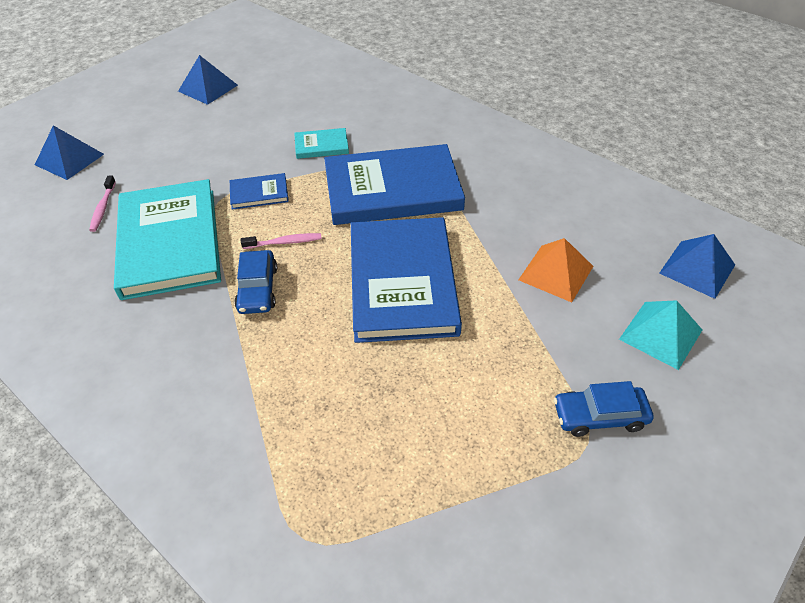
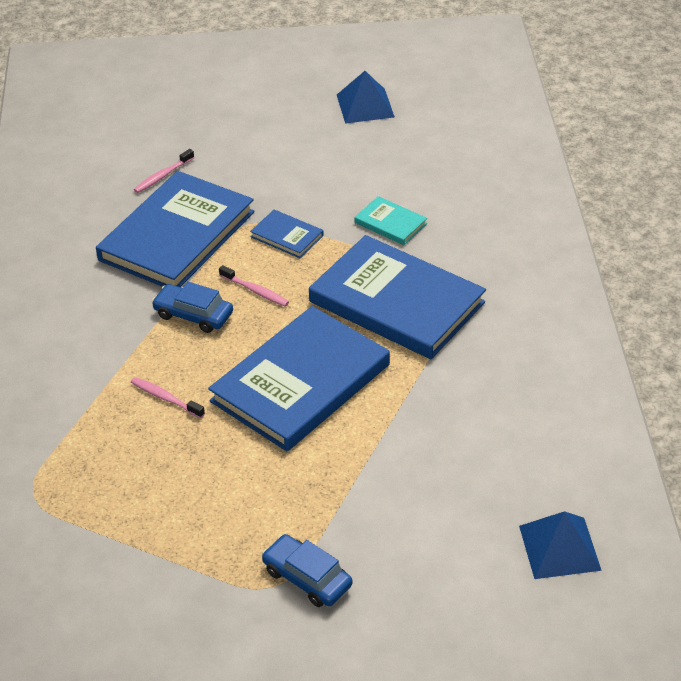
camera: 45 degrees right, 5 degrees down
(69, 159) = (184, 115): blue pyramid -> none
(170, 242) = (177, 236): turquoise book -> blue book
(257, 289) = (193, 315): blue car -> blue car turned 75 degrees clockwise
(316, 365) = (165, 398): none -> pink toothbrush
(556, 273) = (431, 462): orange pyramid -> none
(660, 334) = (442, 566): turquoise pyramid -> none

